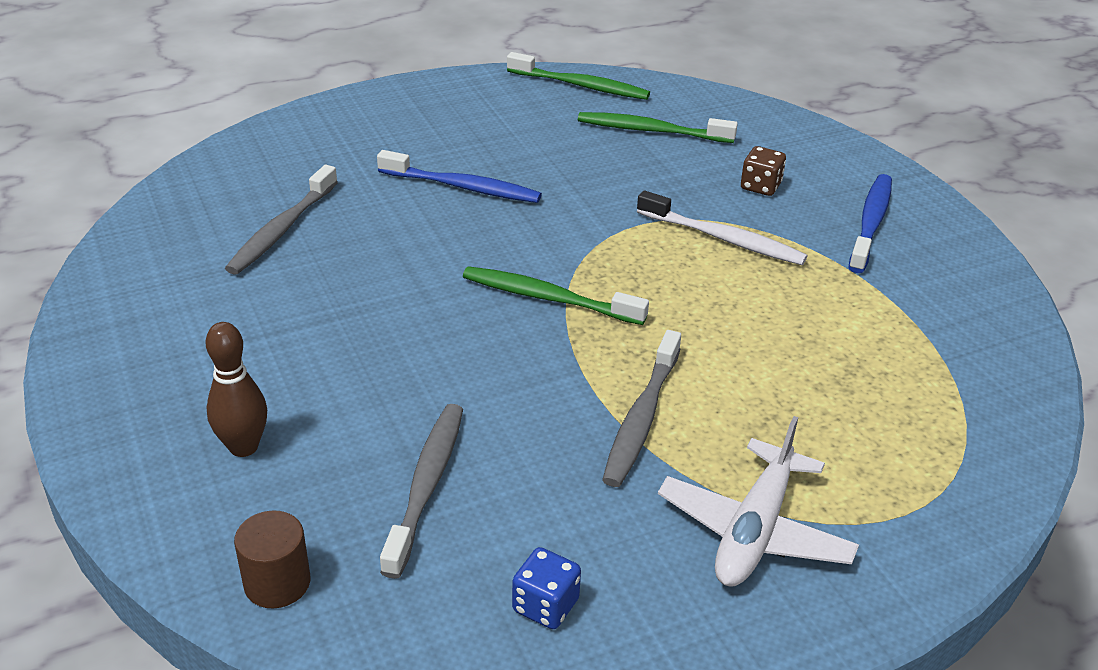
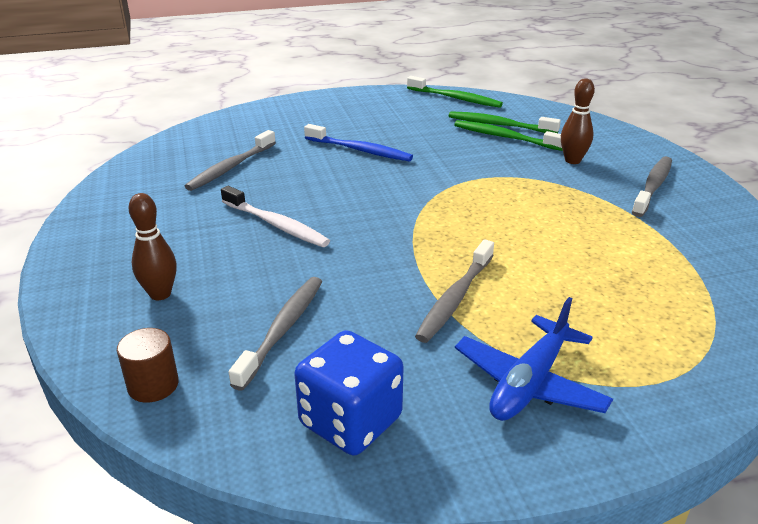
camera: 10 degrees right, 5 degrees down
(545, 605) = (350, 421): blue dice -> blue dice, size x1.89
(548, 298) = (403, 218): green toothbrush -> green toothbrush (504, 137)
(723, 239) = (539, 190): white toothbrush -> white toothbrush (276, 224)
(755, 530) = (530, 383): white plane -> blue plane
(760, 186) = (572, 160): brown dice -> brown bowling pin
(870, 223) = (653, 186): blue toothbrush -> grey toothbrush

